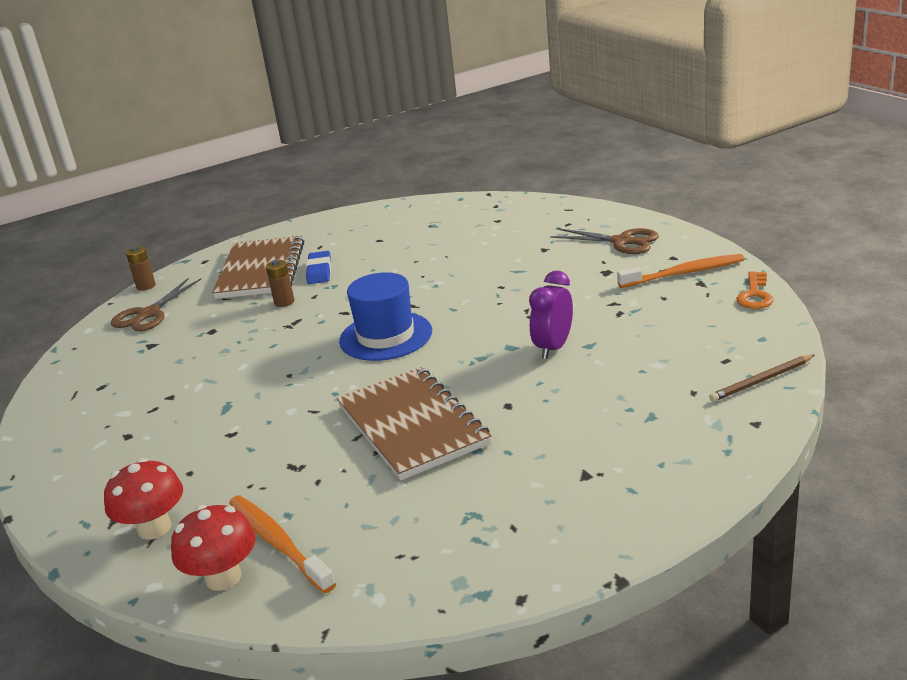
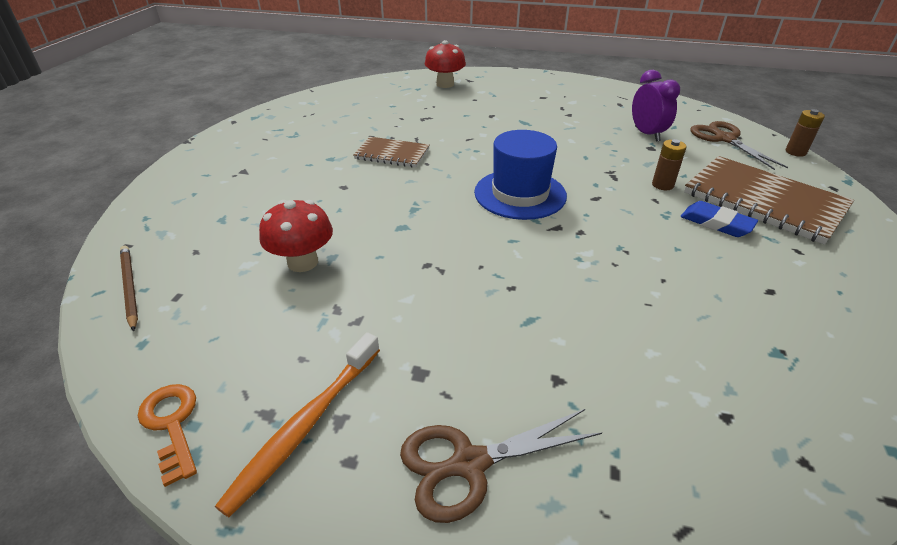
camera: 130 degrees right, 10 degrees up
(223, 577) = (382, 86): red mushroom -> red mushroom (303, 262)
(278, 543) = (378, 98): orange toothbrush -> none
(412, 425) = (392, 154): brown notebook -> brown notebook, size x0.57
(553, 348) = (362, 241): purple clock -> purple clock (646, 134)
(761, 381) = (129, 287): brown pencil -> brown pencil turned 45 degrees counterclockwise

